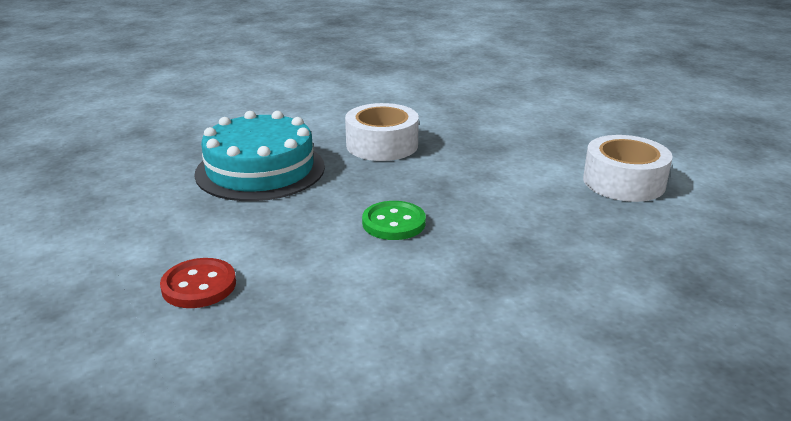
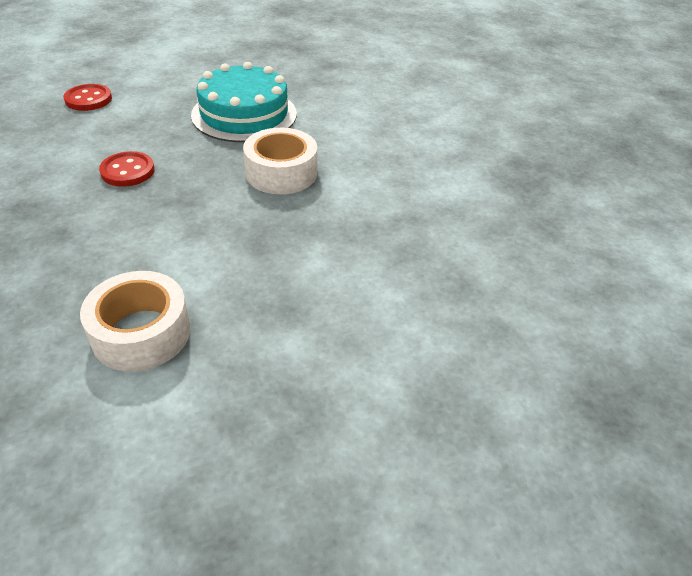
camera: 90 degrees right, 15 degrees up
(393, 223) = (127, 171): green button -> red button

